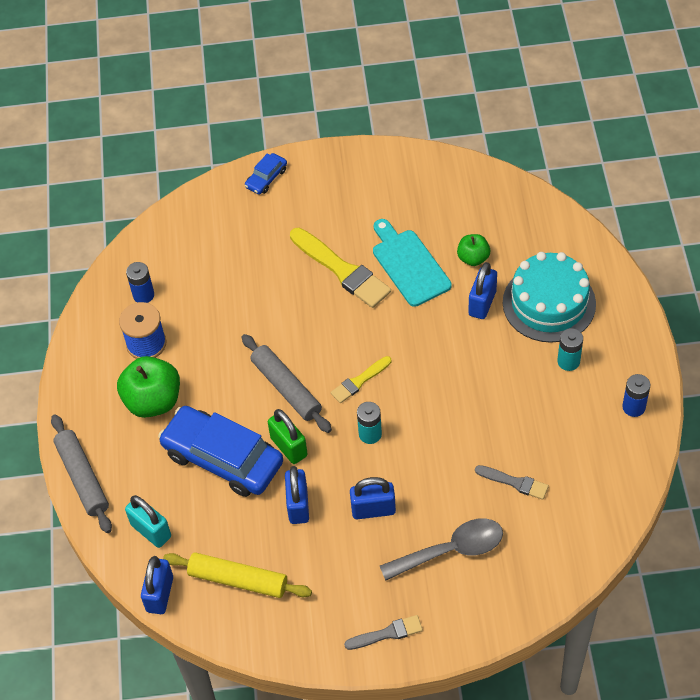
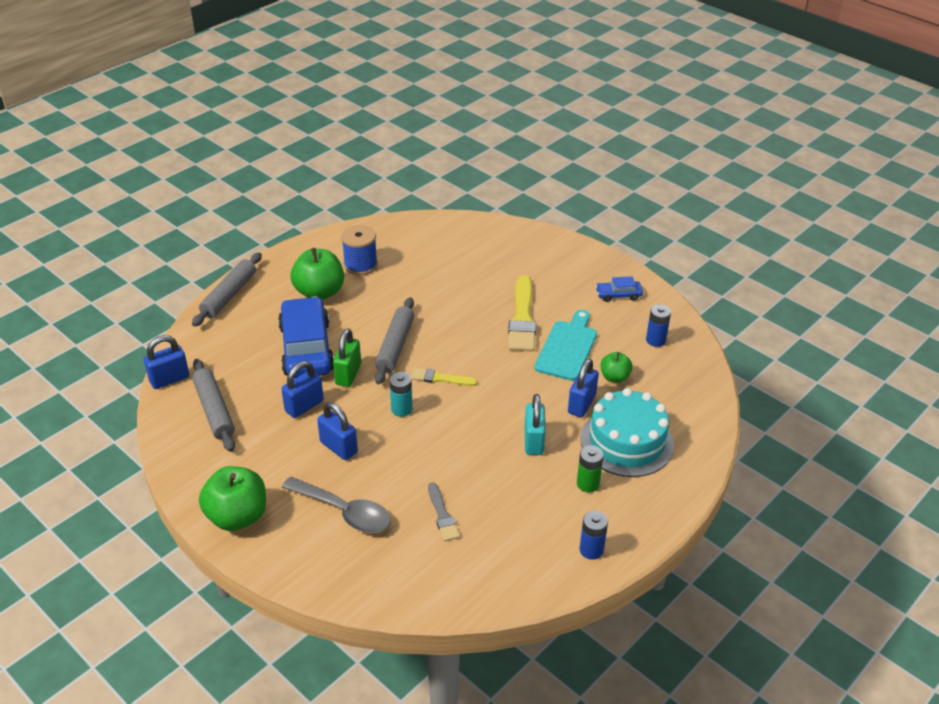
camera: 45 degrees right, 15 degrees down
(143, 295) = (396, 243): blue battery -> blue battery (655, 340)
(151, 531) = (216, 347): turquoise padlock -> turquoise padlock (533, 441)
(238, 580) = (214, 410): yellow rolling pin -> grey rolling pin
(266, 178) = (552, 243): blue car -> blue car (618, 295)
(387, 633) = (237, 516): grey brush -> green apple
(482, 303) = (581, 404): blue padlock -> blue padlock turned 45 degrees counterclockwise
(568, 361) = (588, 484): turquoise battery -> green battery

